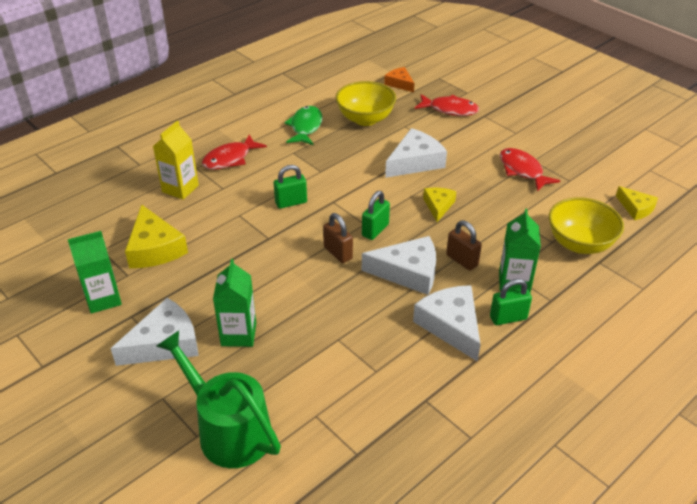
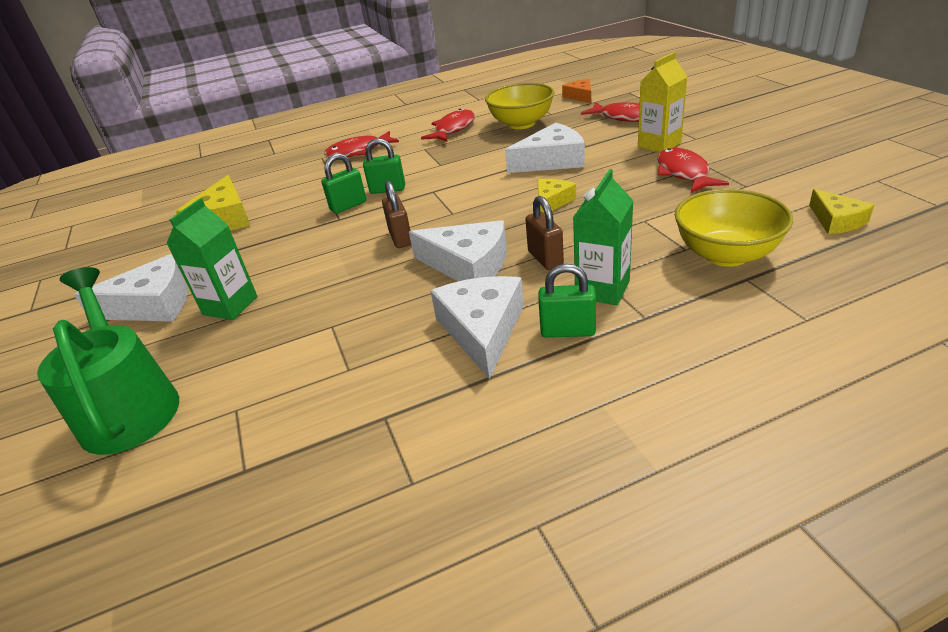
camera: 25 degrees right, 5 degrees down
(103, 299) = (139, 257): green carton -> none
(180, 189) = (292, 173): yellow carton -> yellow carton (659, 145)
(305, 127) = (453, 129): green fish -> red fish
(375, 230) = (459, 220): green padlock -> green padlock (348, 206)

